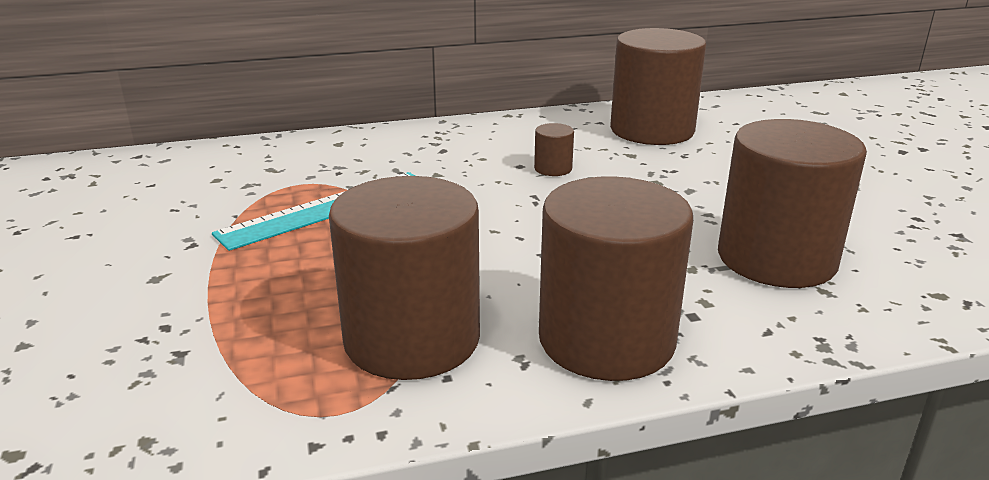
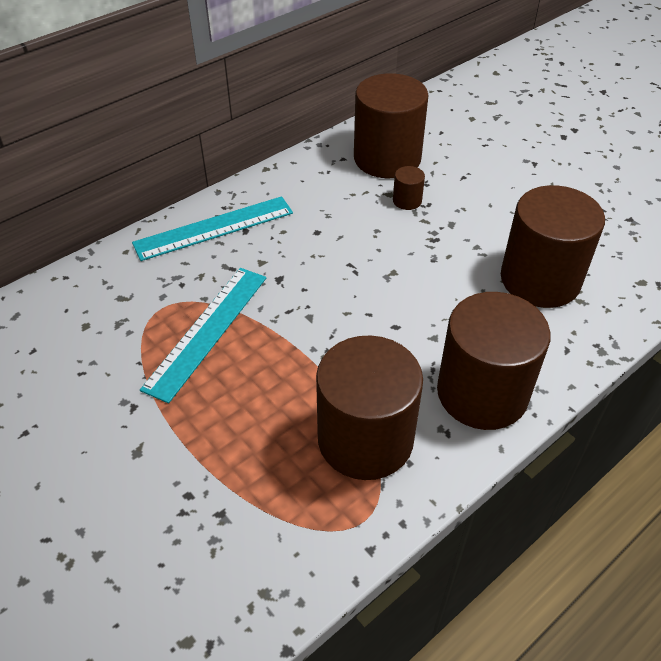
camera: 25 degrees left, 20 degrees up
(412, 142) = (214, 228): none -> turquoise ruler
(553, 169) = (344, 228): brown cylinder -> brown cylinder (407, 201)

